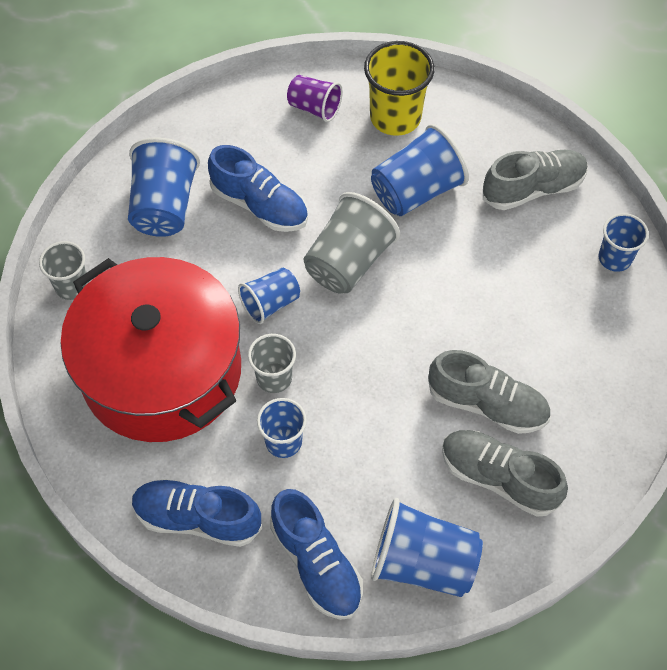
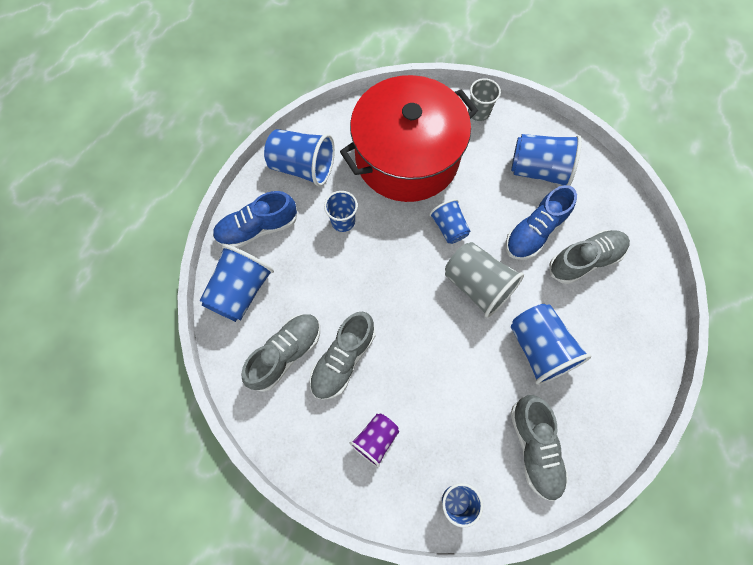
camera: 100 degrees right, 10 degrees up
(197, 518) = (303, 167): blue shoe -> blue cup
(274, 378) = (390, 222): grey cup -> none
(290, 151) = (584, 260): none -> grey shoe
(314, 108) = (628, 285): purple cup -> purple cup (375, 439)
(395, 117) = (617, 347): yellow cup -> none

